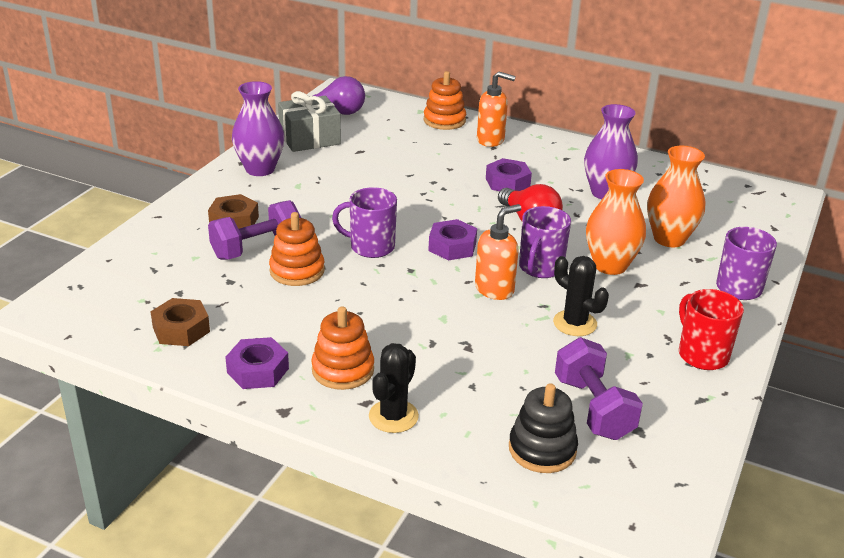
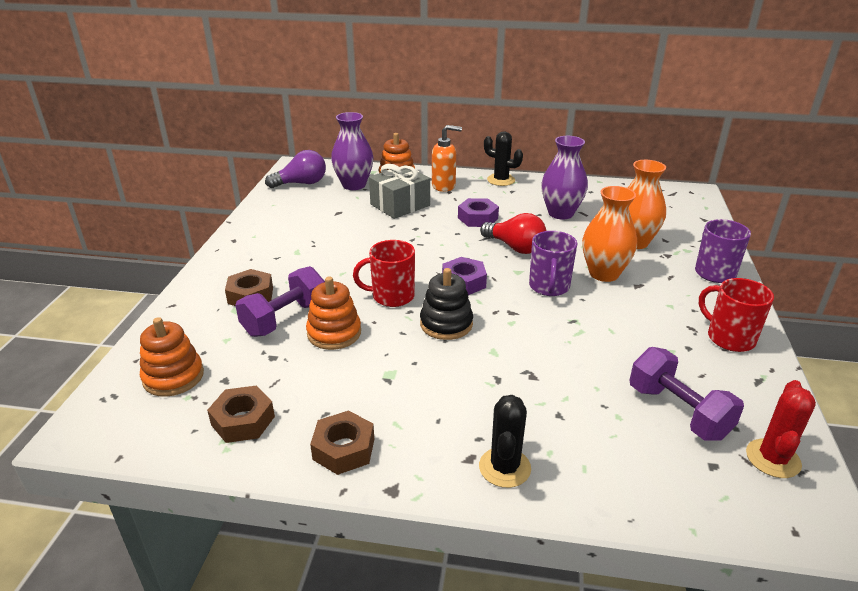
camera: 15 degrees left, 0 degrees up
(258, 370) = (344, 449): purple nut -> brown nut
(260, 169) = (255, 243): purple vase -> purple vase (354, 185)
(309, 138) = (288, 209): grey gift -> grey gift (400, 205)
(343, 370) = (429, 427): orange stacking toy -> orange stacking toy (173, 377)
(371, 247) = (392, 296): purple mug -> red mug
(494, 289) = (522, 314): orange soap dispenser -> none
(542, 449) = (662, 467): black stacking toy -> black stacking toy (446, 324)
(575, 323) = (609, 332): black cactus -> black cactus (501, 180)
(659, 467) = (773, 458): none -> red cactus

